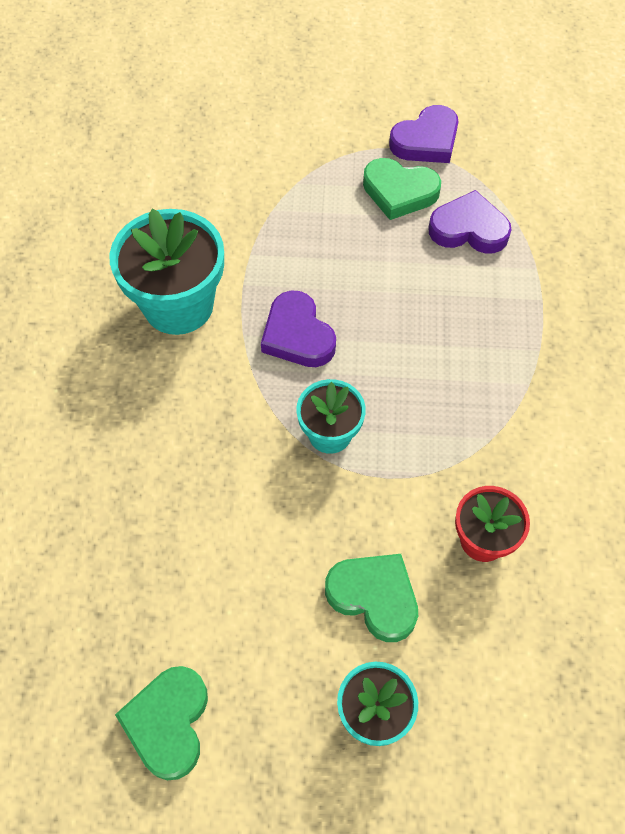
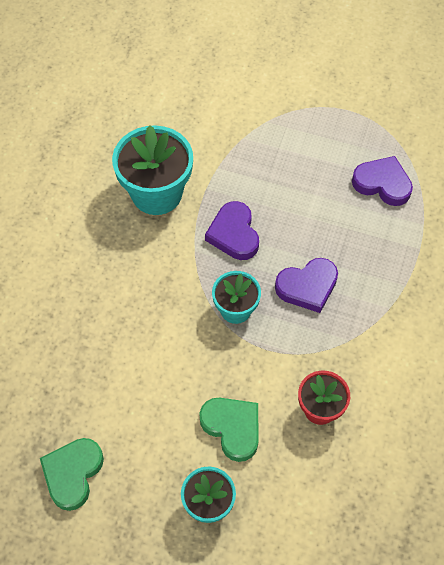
camera: 15 degrees right, 0 degrees up
(399, 192) = (340, 144): green heart -> none
(426, 141) = (372, 109): purple heart -> purple heart (307, 287)

